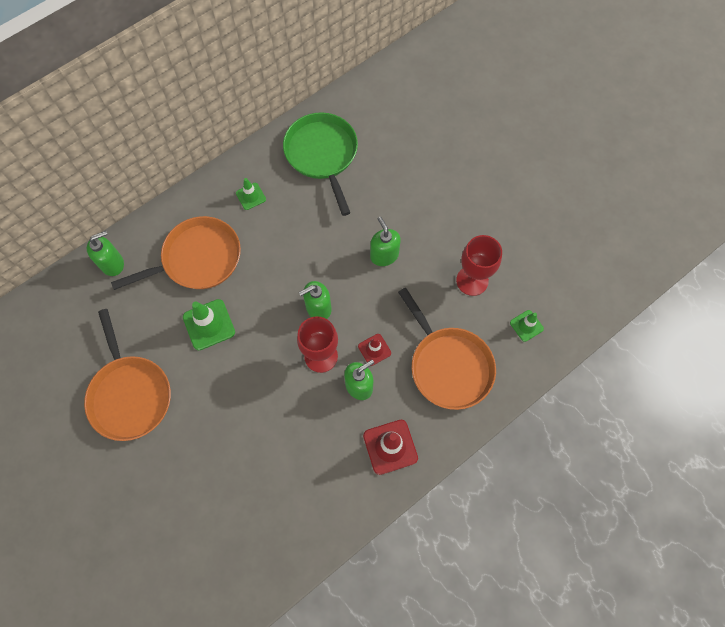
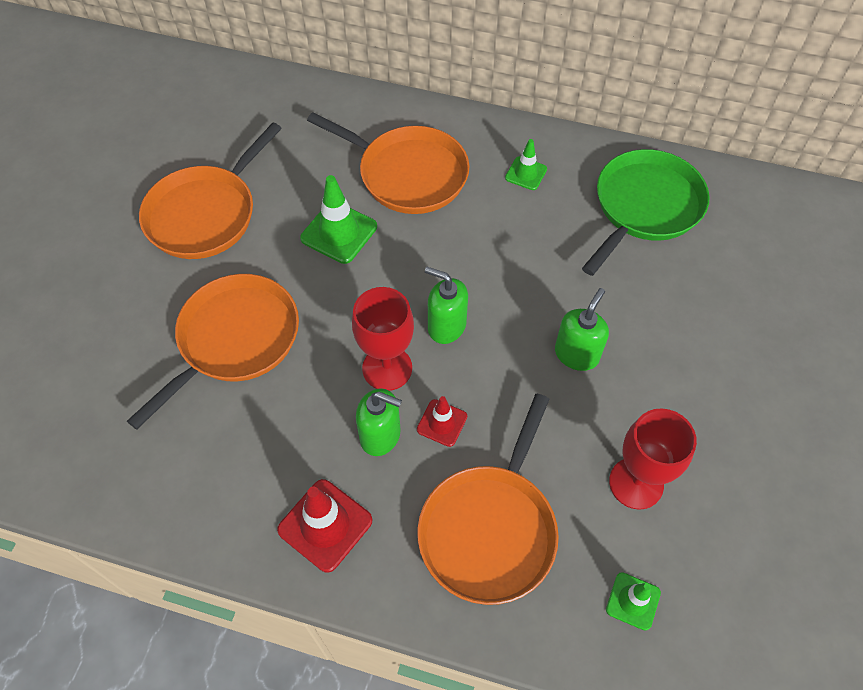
camera: 55 degrees right, 10 degrees down
(112, 263) = (340, 108): green soap dispenser -> none
(238, 429) = (235, 339): none -> orange pan

